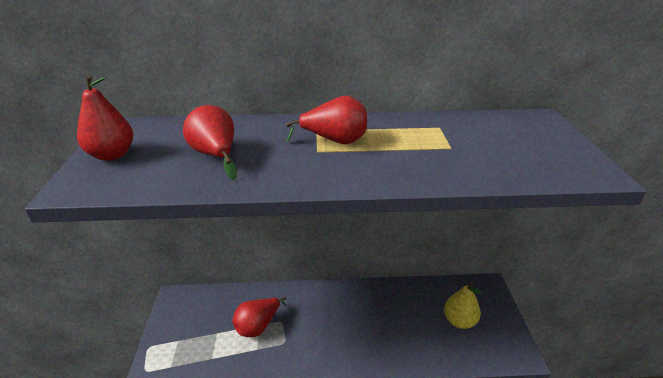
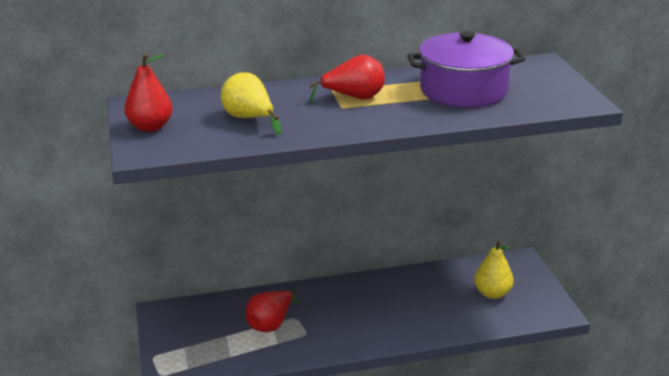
camera: 10 degrees left, 5 degrees down
(215, 155) = (249, 119): red pear -> yellow pear
(454, 143) = (463, 90): none -> purple pot

